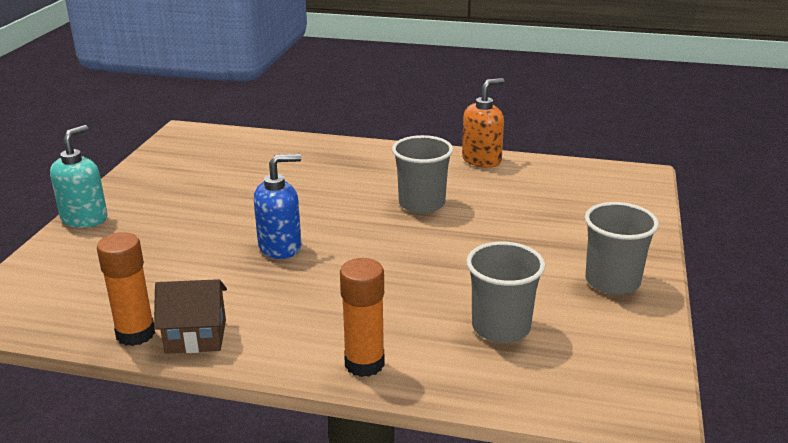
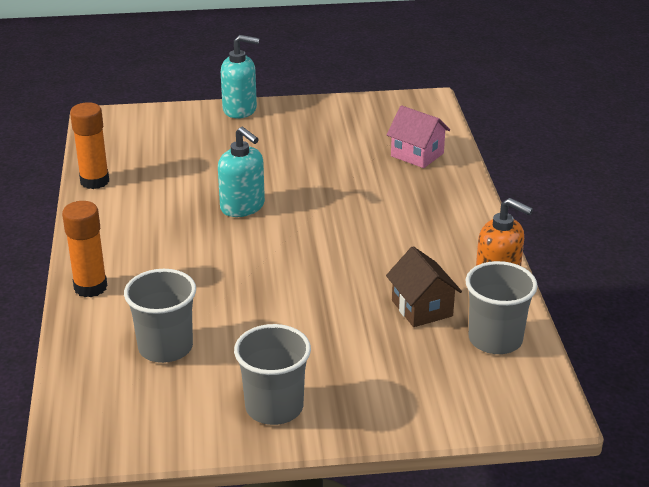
camera: 70 degrees right, 5 degrees up
(196, 336) = (100, 206): brown house -> brown house (422, 308)
(269, 152) = (417, 155): none -> pink house
(280, 247) = (243, 207): blue soap dispenser -> turquoise soap dispenser
(422, 204) = (367, 263): grey cup -> grey cup (495, 339)

